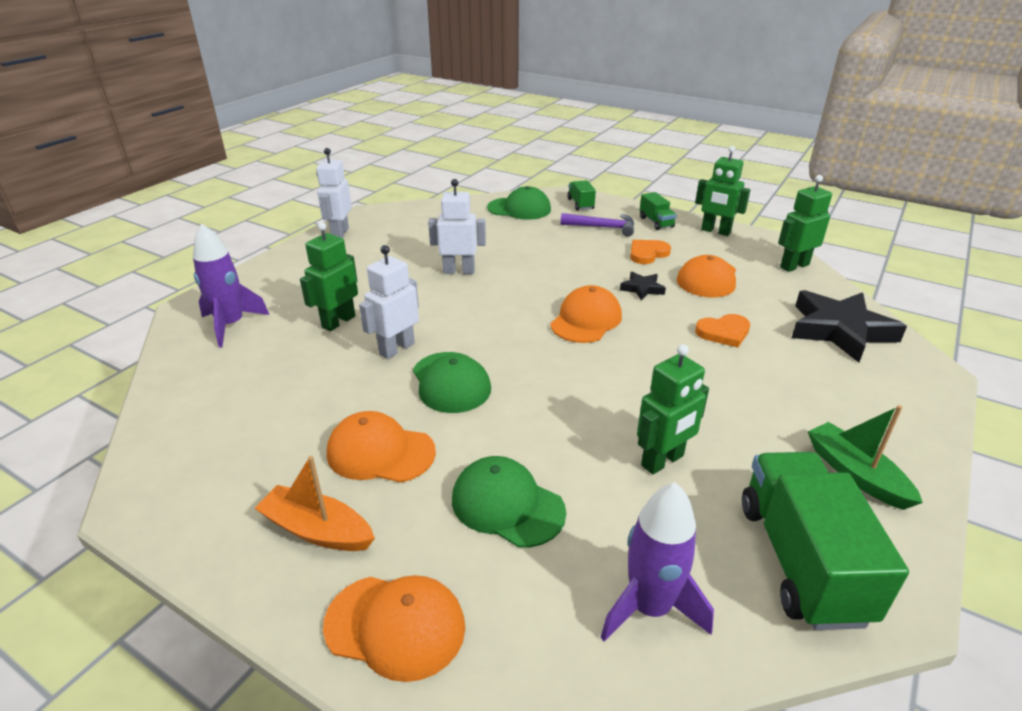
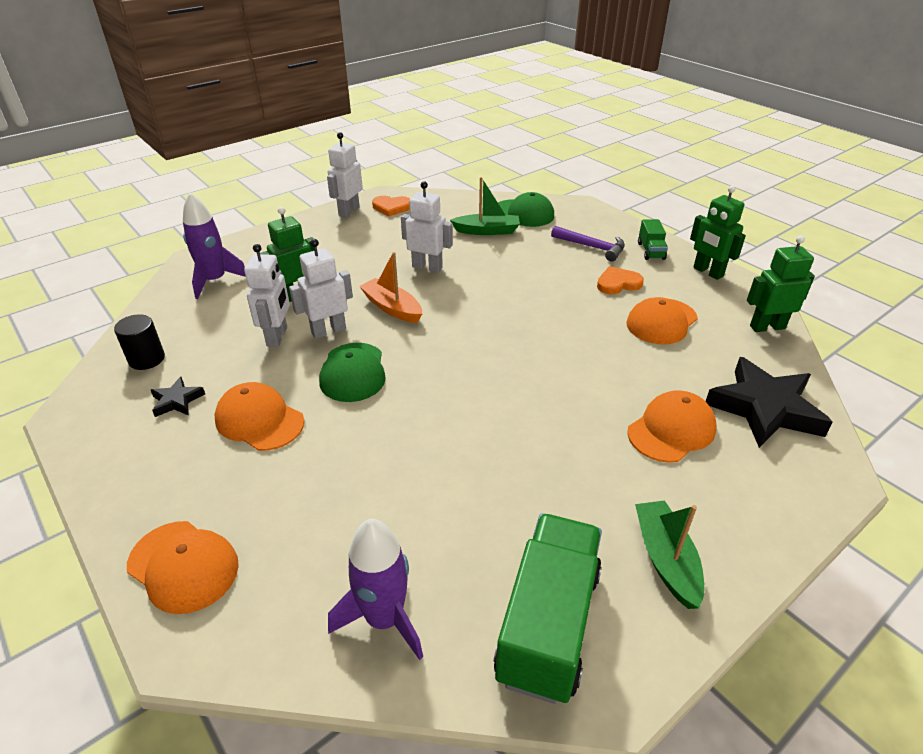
camera: 20 degrees right, 5 degrees up
(200, 421) = (147, 359): none -> black cylinder
(317, 530) = (175, 472): orange boat -> orange boat (392, 308)
(343, 366) = (277, 337): none -> white robot
(495, 229) = (487, 231): none -> green boat
(507, 505) = (328, 494): green cap -> none
(580, 204) = (587, 218): green truck -> none
(586, 320) = (510, 340): orange cap -> orange cap (671, 430)
(642, 288) = (586, 319): black star -> black star (177, 401)
(663, 461) = (487, 493): green robot -> none
(724, 332) = (637, 382): orange heart -> orange heart (391, 207)

